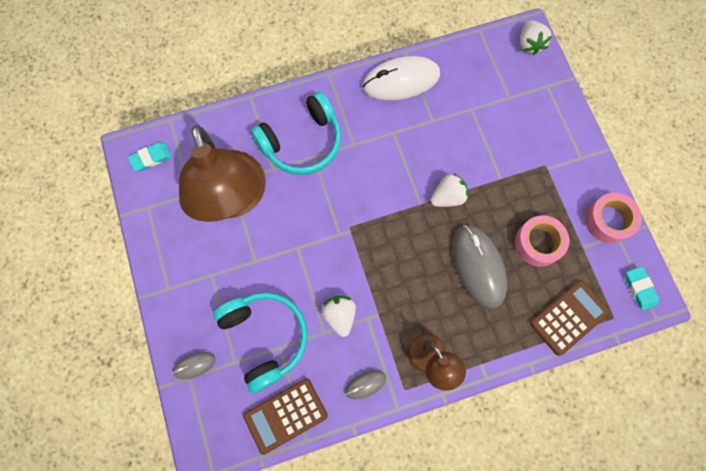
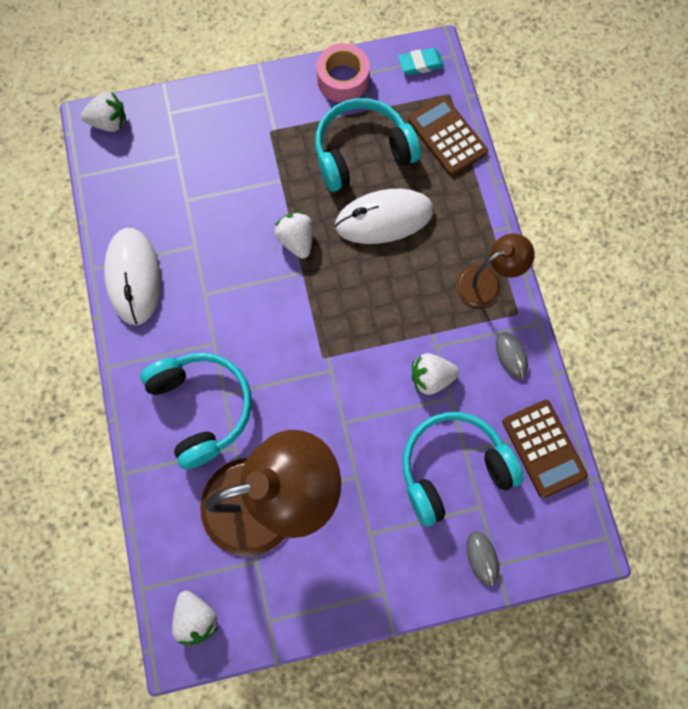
camera: 85 degrees left, 0 degrees up
(151, 158) = (196, 617): turquoise eraser -> white strawberry
(478, 266) = (384, 218): grey mouse -> white mouse
(538, 243) = (362, 153): pink tape -> turquoise headphones

